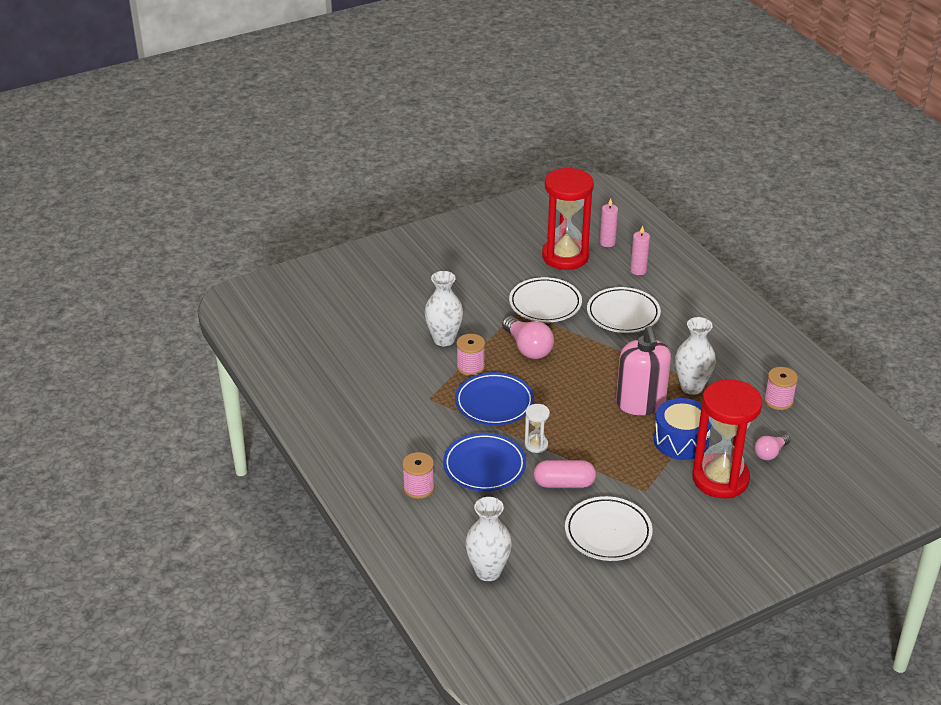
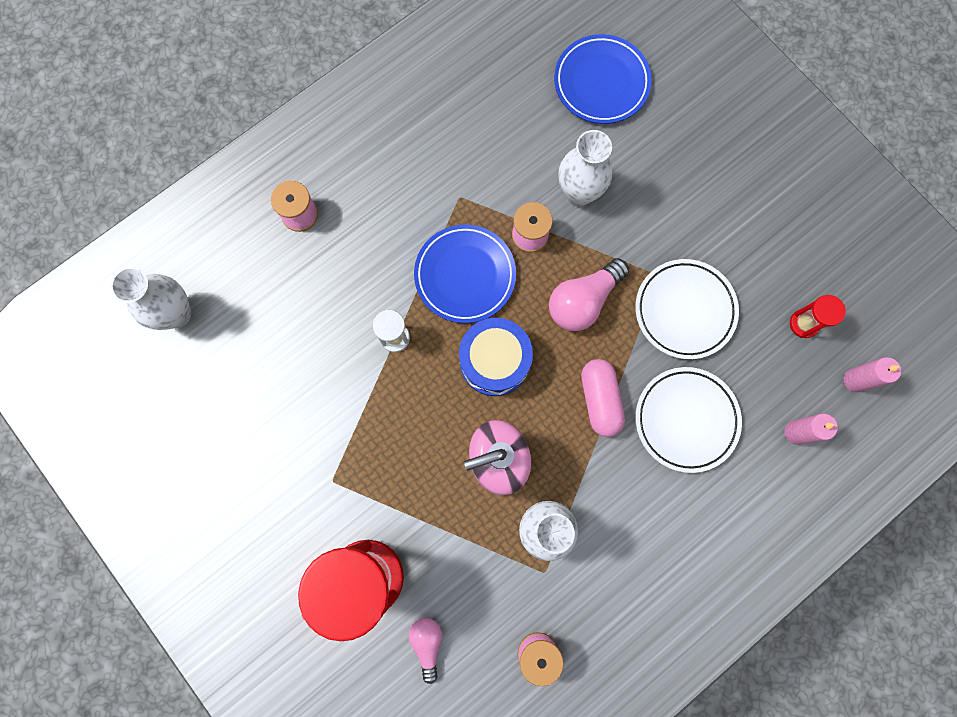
camera: 80 degrees right, 40 degrees up
(484, 466) = (348, 282): blue plate -> blue plate (601, 82)
(564, 483) = (331, 380): pink capsule -> pink capsule (600, 400)
(565, 256) = (803, 324): red hourglass -> red hourglass, size x0.43
(608, 532) = (254, 442): white plate -> none
(681, 440) = (432, 520): blue drum -> blue drum (494, 361)
(770, 453) = (427, 643): pink light bulb -> pink light bulb turned 45 degrees clockwise

